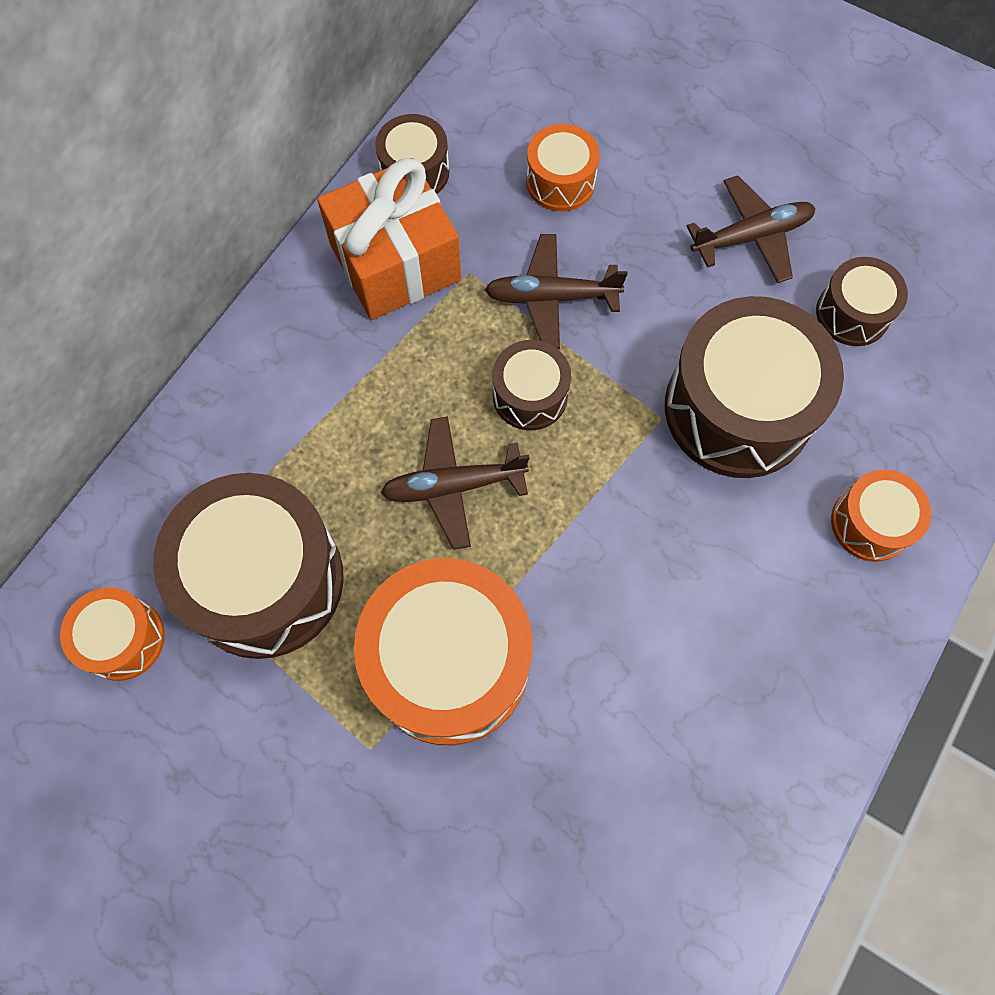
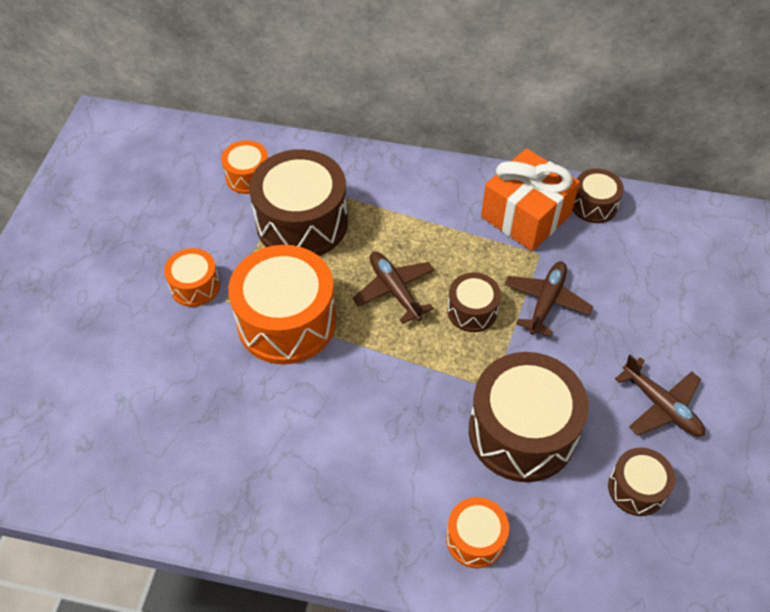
camera: 70 degrees right, 15 degrees down
(551, 297) = (546, 301): brown plane -> brown plane turned 45 degrees clockwise
(560, 182) = (634, 282): orange drum -> orange drum (195, 286)

